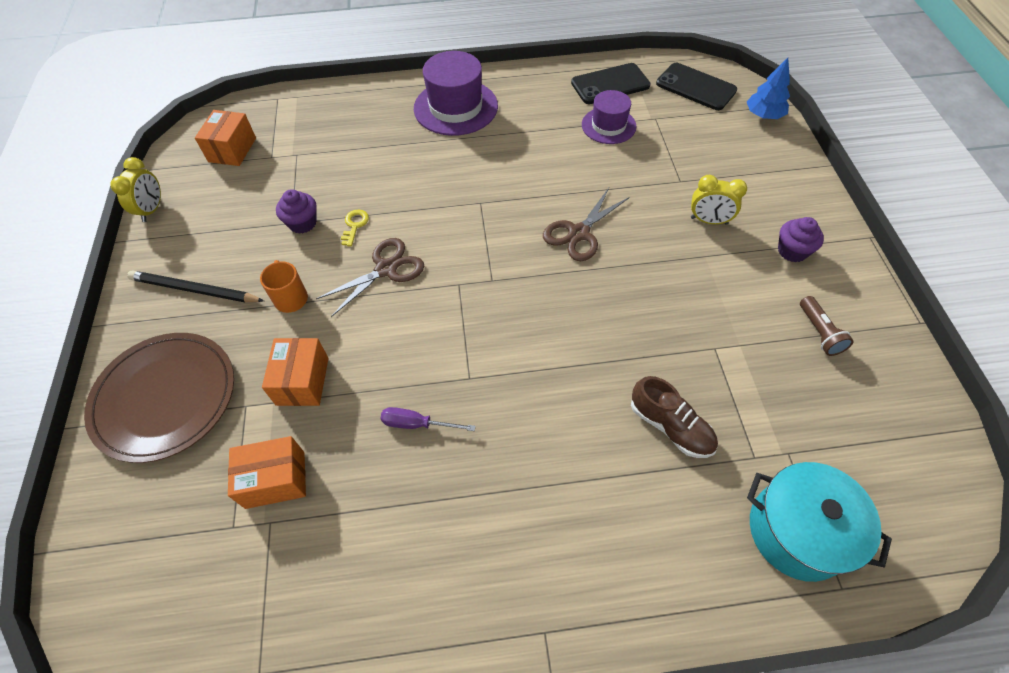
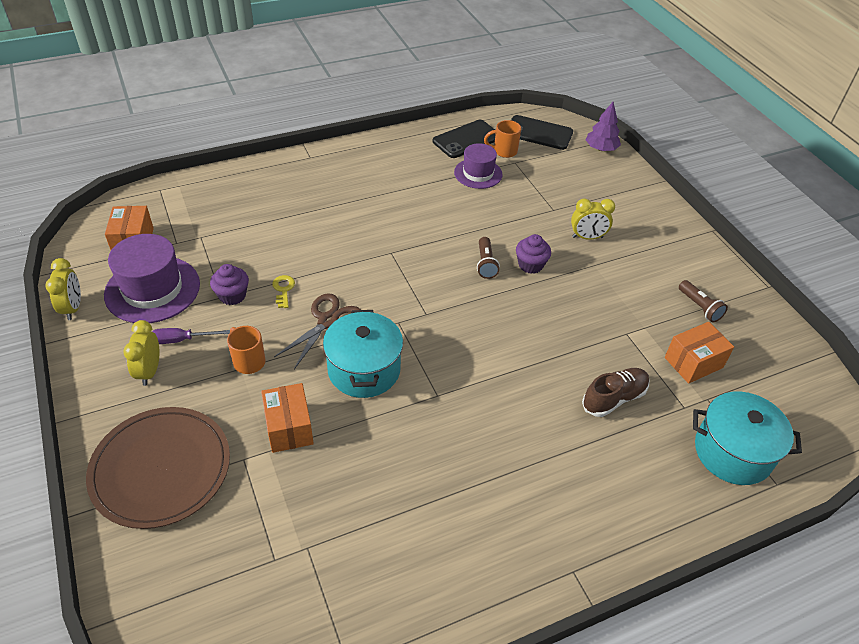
camera: 20 degrees left, 10 degrees down
(194, 290) = (149, 371): black pencil -> yellow clock
(275, 479) = (298, 512): orange box -> orange box (693, 362)
(402, 332) = (364, 370): none -> turquoise pot
(417, 424) = (407, 440): purple screwdriver -> purple screwdriver (181, 340)
(455, 107) = (337, 176): purple hat -> purple hat (152, 289)
(579, 233) = (485, 264): brown scissors -> brown flashlight
(647, 103) = (504, 151): none -> orange mug
(670, 426) = (614, 398): brown shoe -> brown shoe turned 60 degrees counterclockwise
(763, 115) = (601, 149): blue tree -> purple tree
(792, 251) = (659, 250): purple cupcake -> purple cupcake (530, 265)

